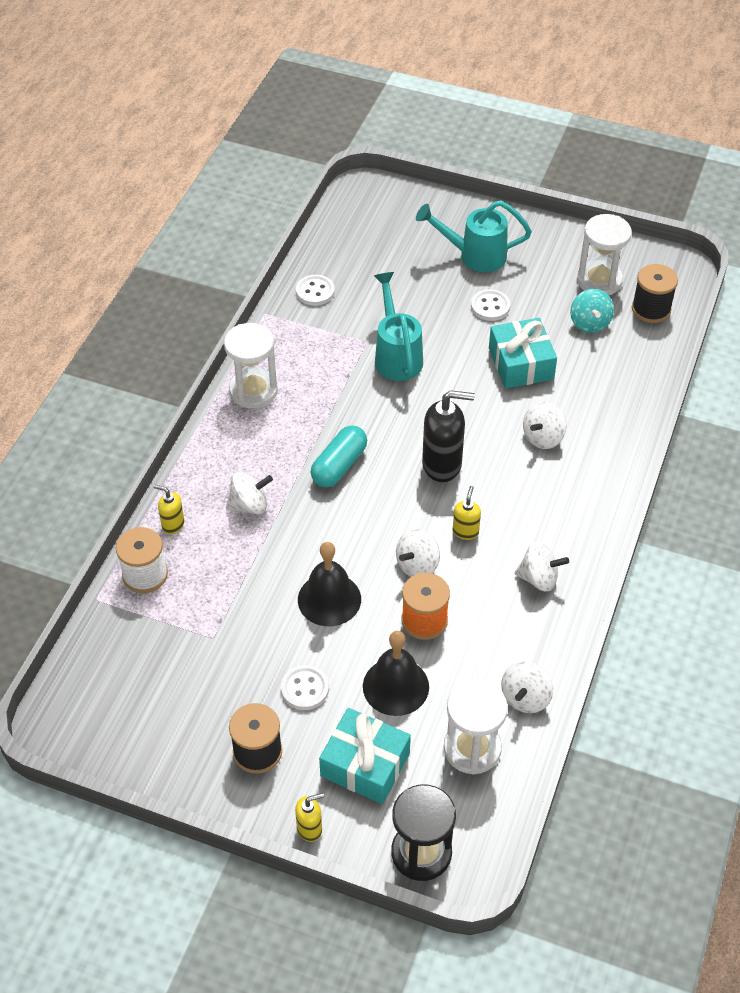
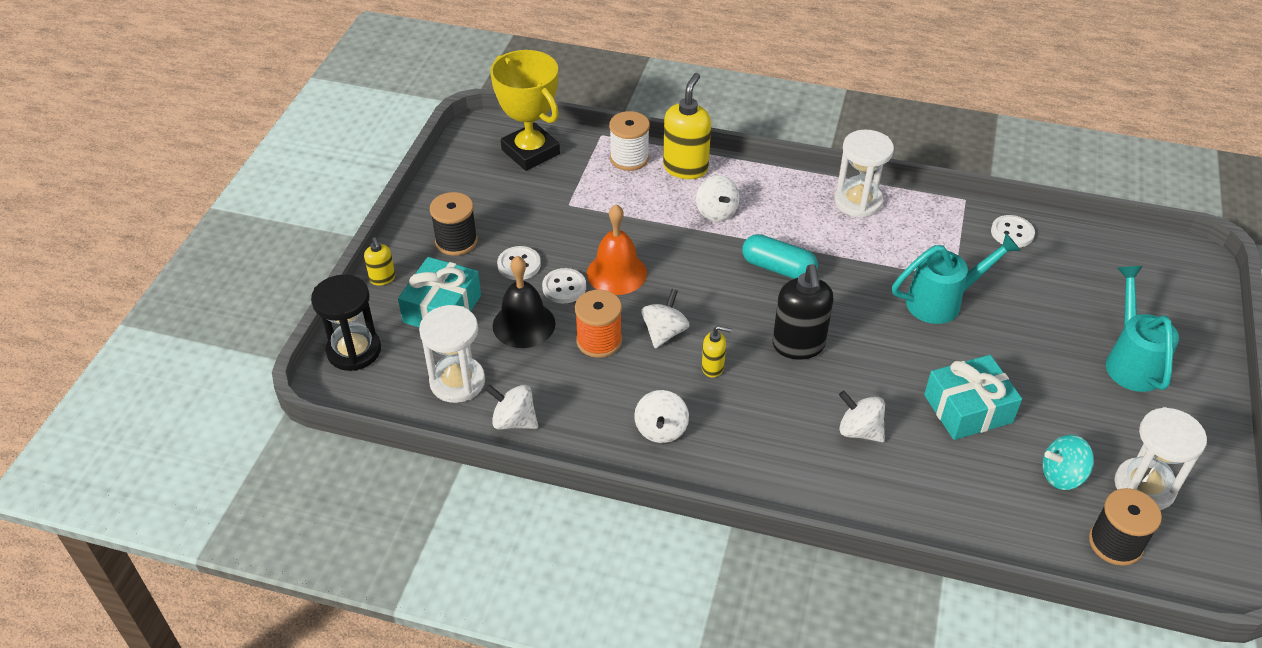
camera: 85 degrees right, 5 degrees down
(111, 672) = (530, 152): none -> yellow trophy
(173, 524) = (685, 168): yellow soap dispenser -> yellow soap dispenser, size x1.92
(329, 599) = (616, 273): black bell -> orange bell
(417, 565) = (664, 332): white spinning top -> white spinning top turned 75 degrees clockwise
(490, 306) = (1050, 378): white button -> white button (564, 287)

